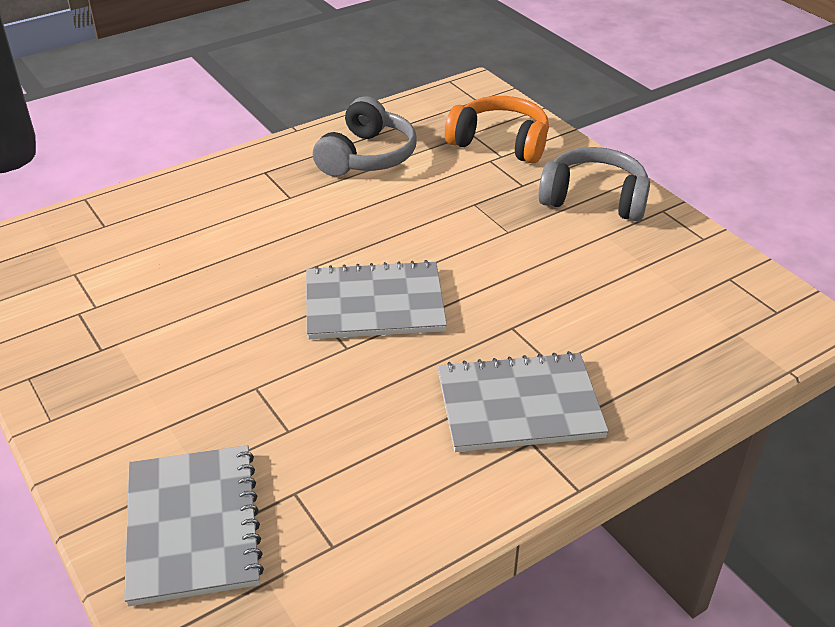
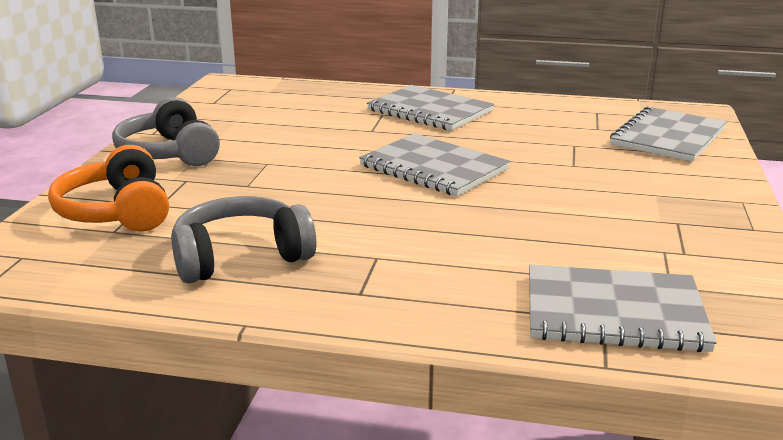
camera: 135 degrees left, 15 degrees down
(101, 233) = (614, 312): none -> grey notebook

